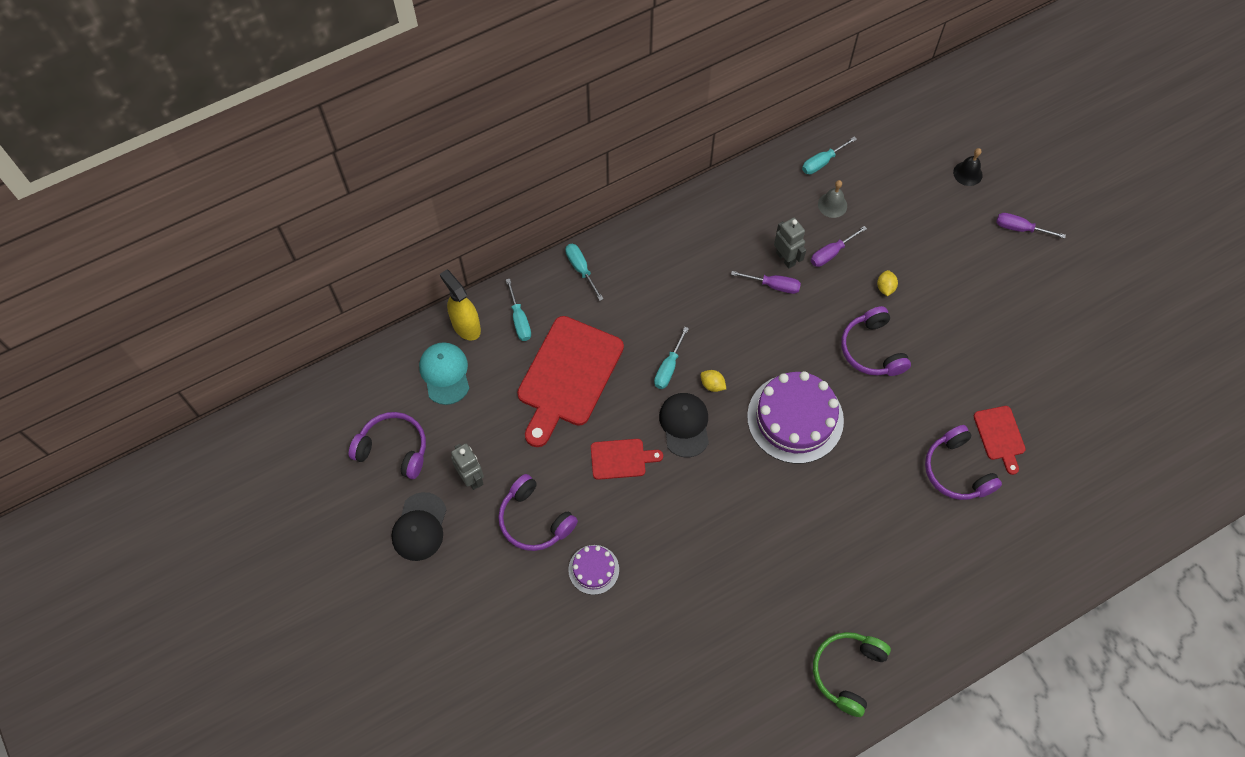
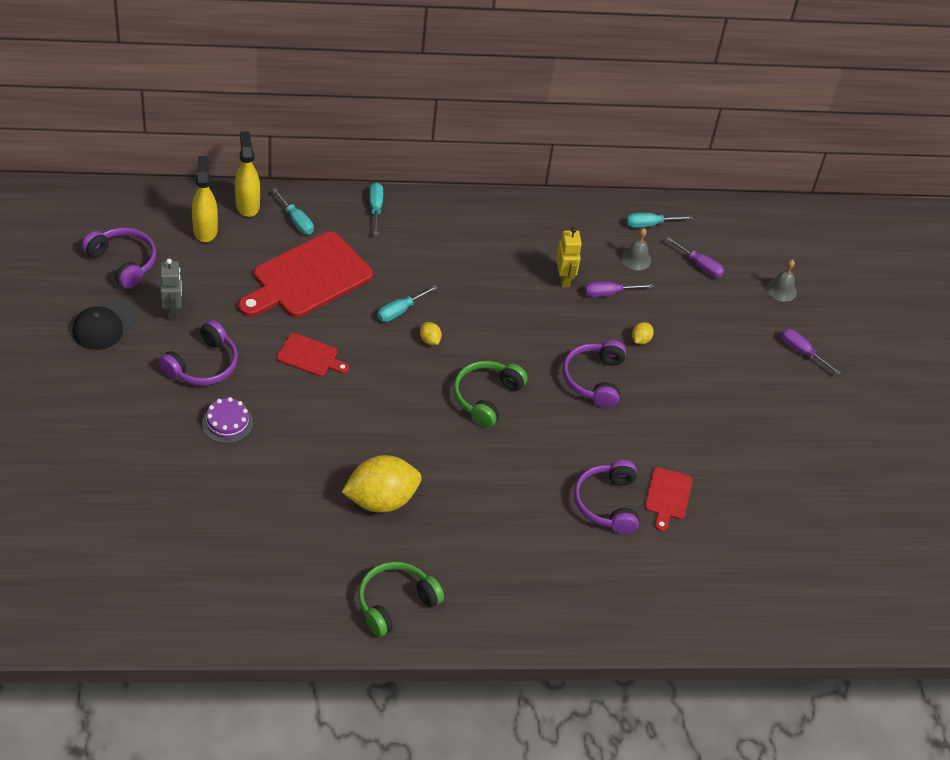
camera: 20 degrees right, 15 degrees down
(445, 373) = (205, 230): turquoise cap -> yellow spray bottle
(519, 320) = (296, 220): turquoise screwdriver -> turquoise screwdriver turned 45 degrees counterclockwise
(534, 520) = (203, 365): purple headphones -> purple headphones turned 120 degrees counterclockwise
(685, 425) = (384, 357): black cap -> none
(772, 574) = (381, 500): none -> yellow lemon
(773, 285) = (538, 293): purple screwdriver -> purple screwdriver (699, 265)
(785, 258) = (564, 279): grey robot -> yellow robot
(795, 418) = (486, 397): purple cake -> green headphones
(967, 173) = (781, 290): black bell -> grey bell

